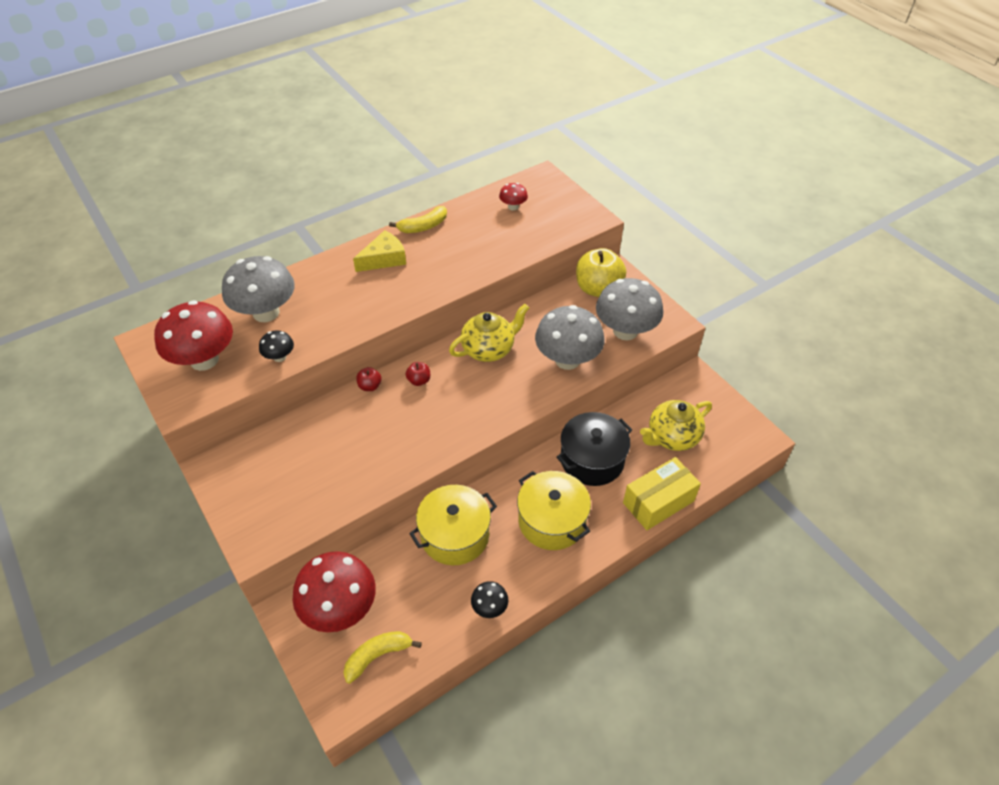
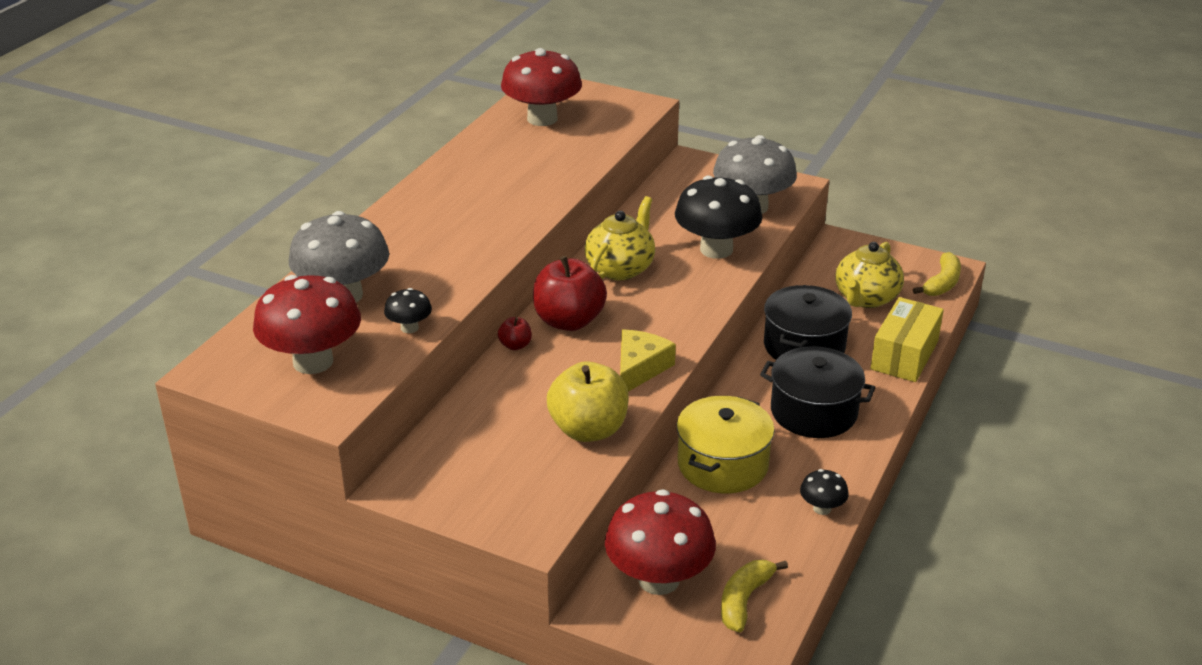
camera: 30 degrees left, 15 degrees down
(384, 259) = (439, 205): yellow cheese -> yellow cheese (639, 368)
(419, 380) = (569, 321): red apple -> red apple, size x2.21
(423, 226) = (454, 164): yellow banana -> yellow banana (942, 283)
(513, 207) = (542, 119): red mushroom -> red mushroom, size x2.15
(552, 521) = (814, 411): yellow pot -> black pot
(567, 360) = (716, 249): grey mushroom -> black mushroom
(598, 289) = (687, 181): yellow apple -> yellow apple (588, 429)

